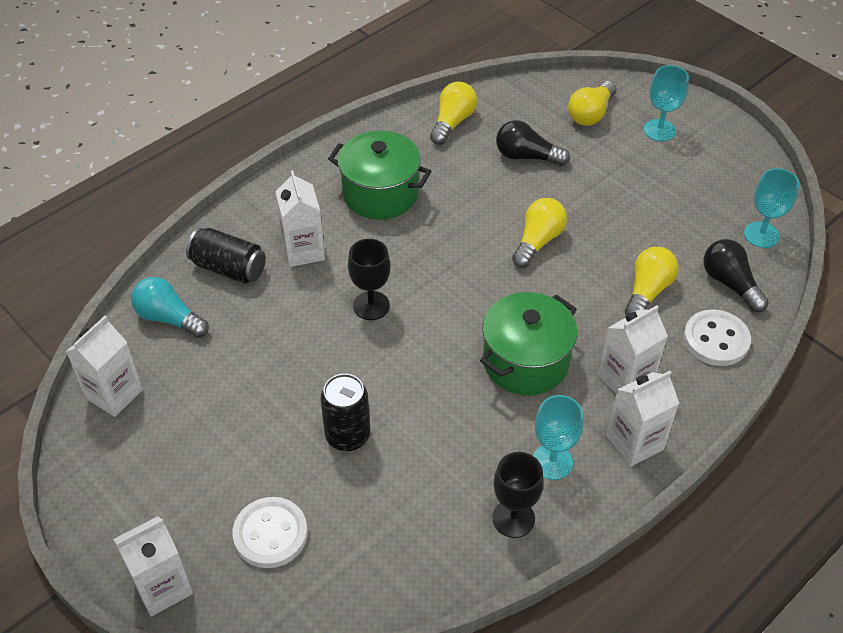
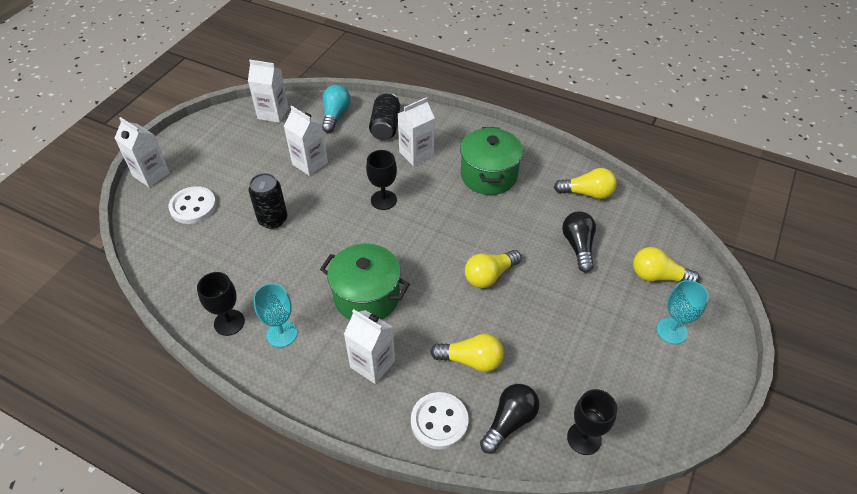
camera: 70 degrees right, 0 degrees up
(538, 241) = (489, 275): yellow light bulb -> yellow light bulb turned 135 degrees clockwise
(635, 442) = (314, 382): white carton -> white carton (310, 163)
(761, 235) = (584, 438): turquoise goblet -> black goblet

